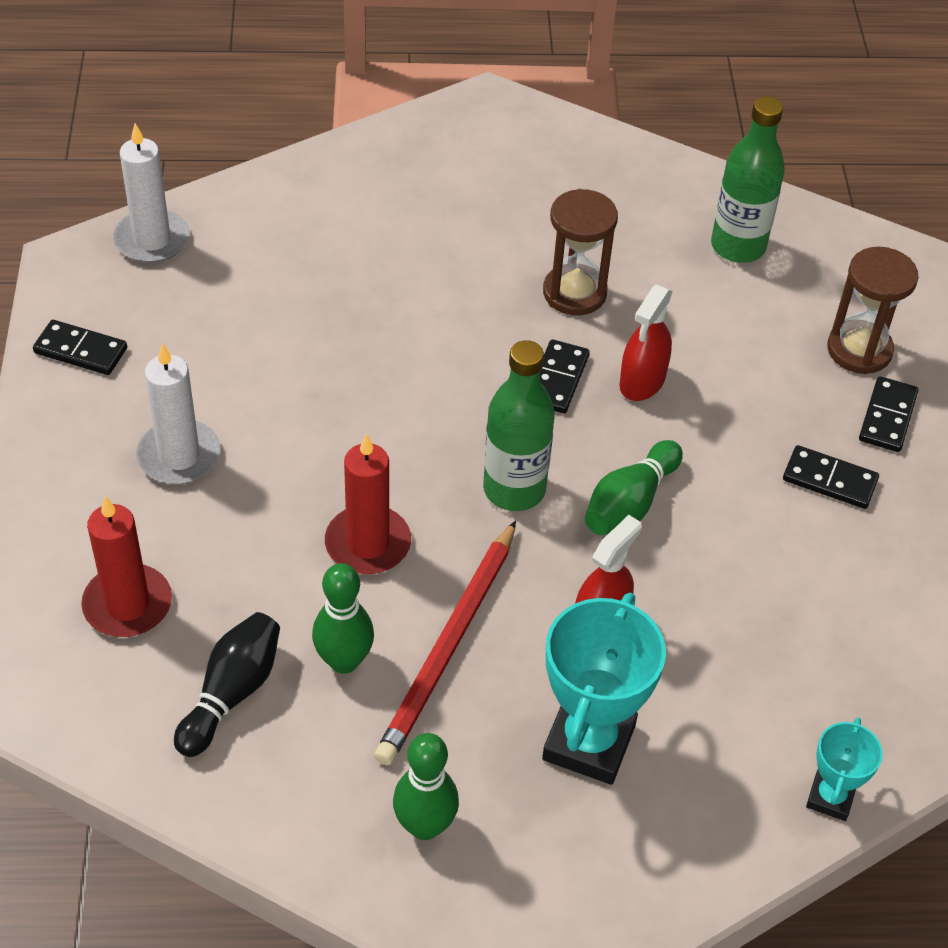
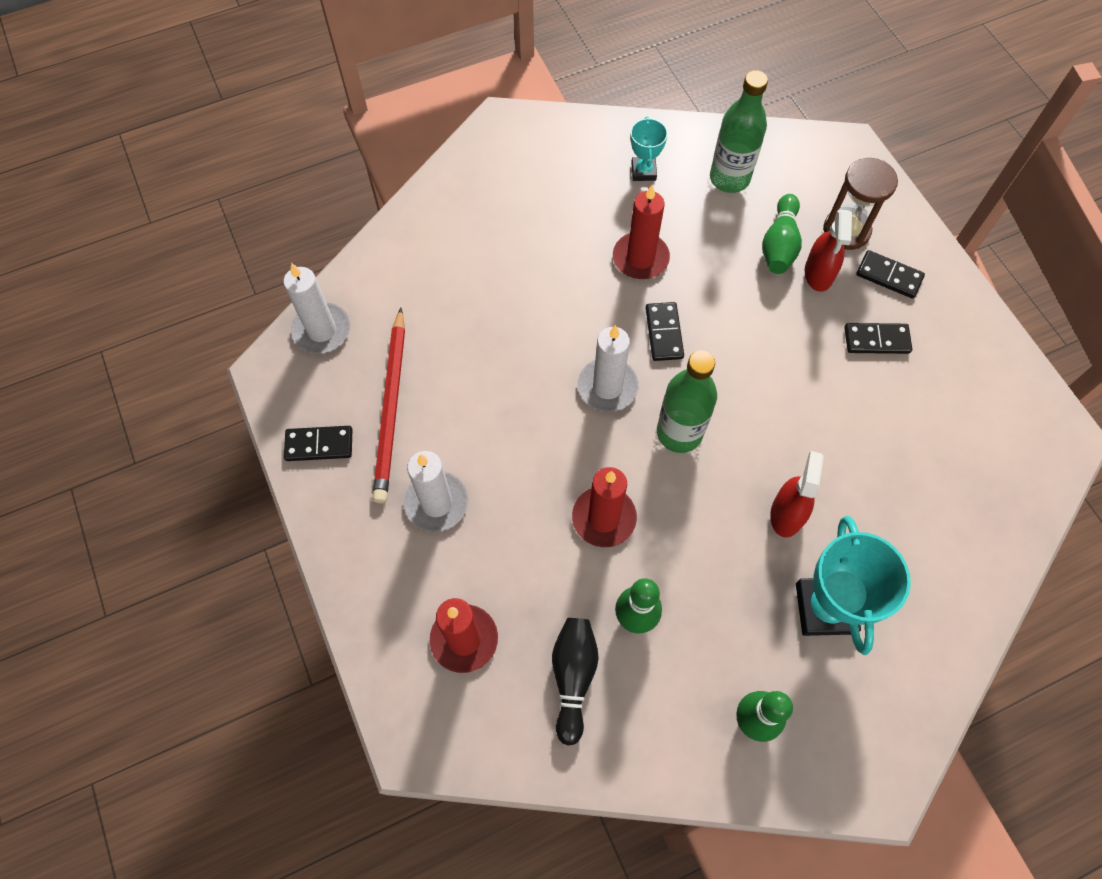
camera: 20 degrees left, 15 degrees up
(449, 646) = (698, 575): red pencil -> red pencil (391, 408)
(454, 411) = (607, 387): none -> white candle
(574, 293) = (640, 258): brown hourglass -> red candle
(630, 503) = (760, 412): green bowling pin -> green bowling pin (779, 245)
(642, 381) = (720, 311): red spray bottle -> red spray bottle (818, 273)
(830, 797) = (992, 581): turquoise trophy -> turquoise trophy (643, 171)
(887, 417) = (889, 276): black domino -> black domino turned 60 degrees counterclockwise

